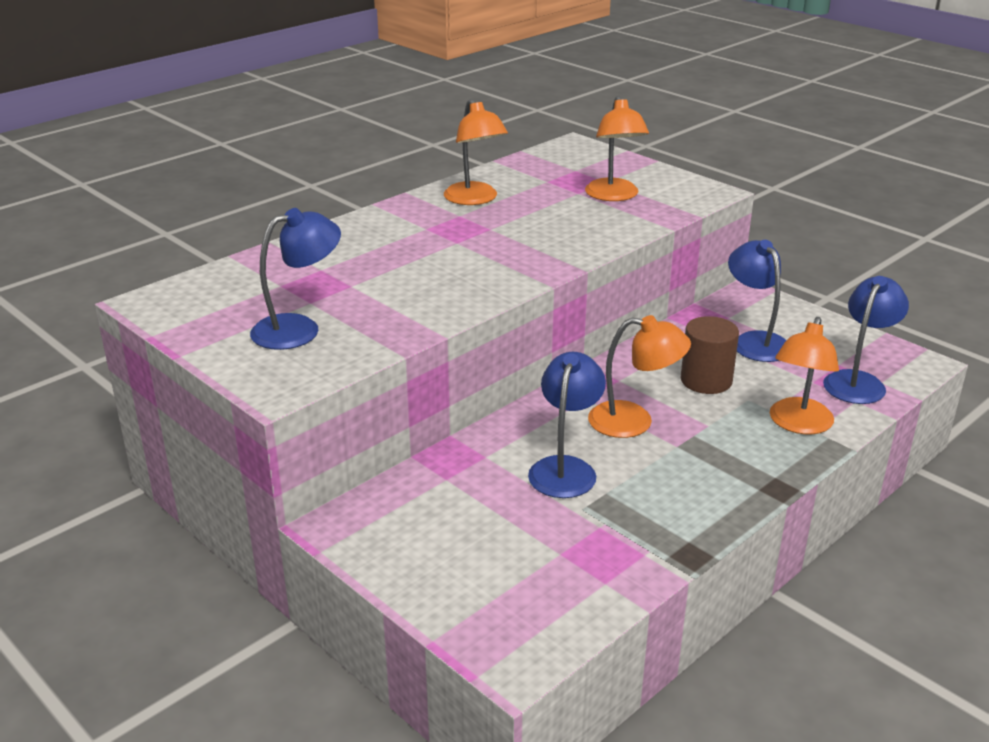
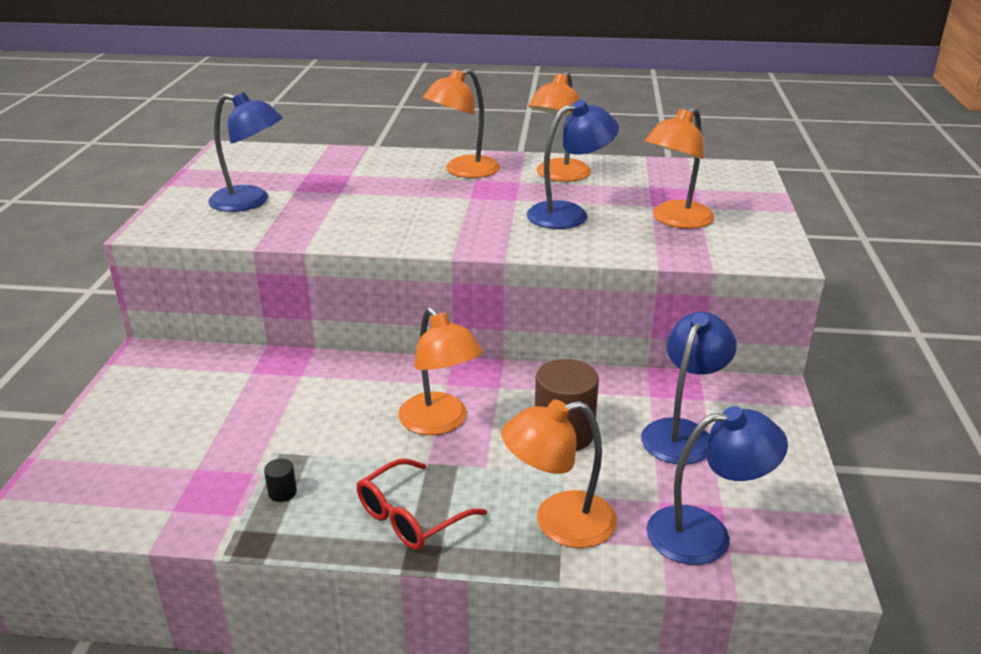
camera: 50 degrees right, 0 degrees up
(401, 226) = (463, 171): none -> orange lamp
(565, 468) = (324, 419): blue lamp -> blue lamp (569, 214)
(642, 521) = (282, 492): none -> black cylinder
(732, 477) = (410, 517): none -> red glasses

